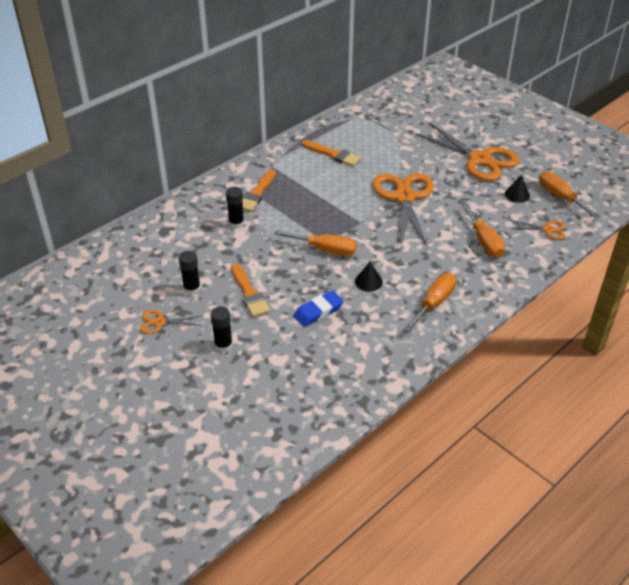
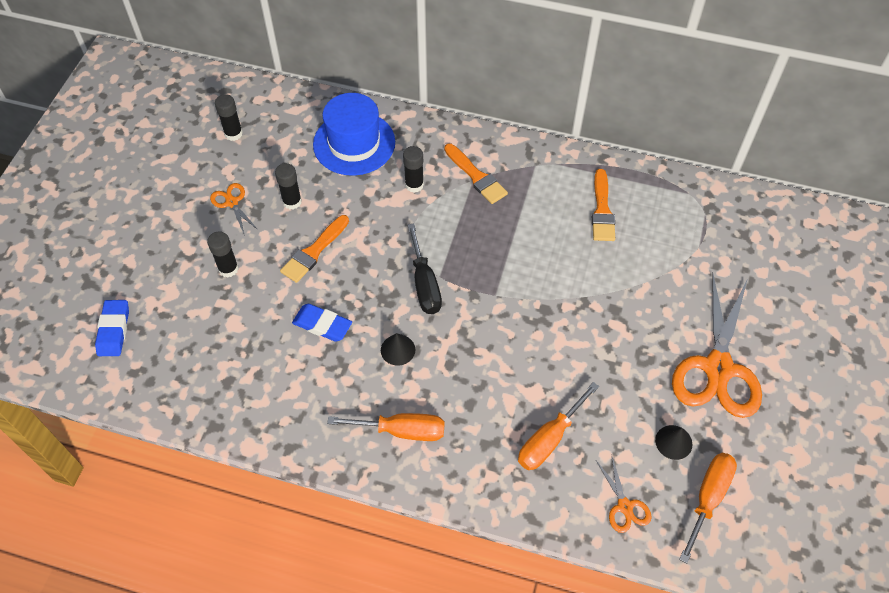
camera: 60 degrees right, 15 degrees up
(90, 298) = (233, 134): none -> black glue stick
(169, 238) = (354, 143): none -> blue hat
(224, 436) = (114, 330): none -> blue eraser
(257, 193) = (476, 176): orange brush -> orange brush turned 120 degrees counterclockwise
(325, 249) = (424, 284): orange screwdriver -> black screwdriver
(404, 197) = (573, 318): orange scissors -> none

